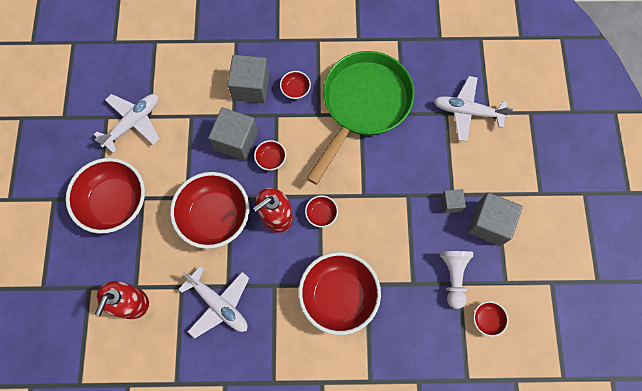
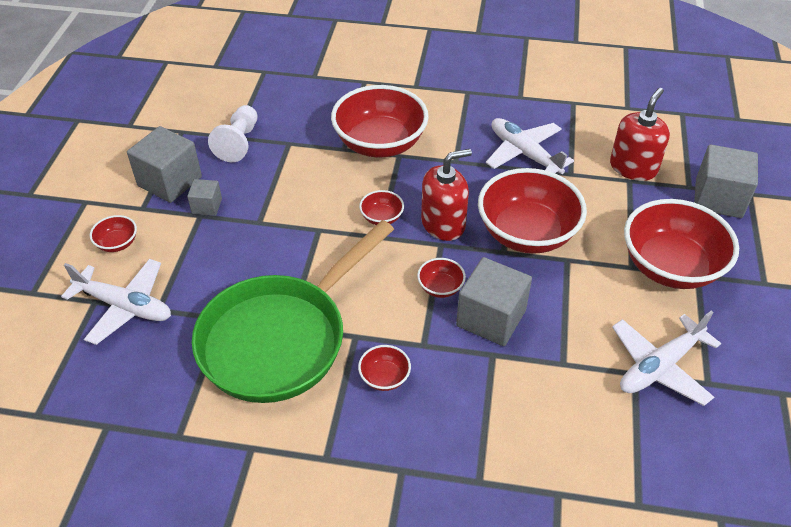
camera: 170 degrees left, 25 degrees down
(251, 87) = (460, 393): grey cube -> grey cube (718, 198)
(487, 319) = (219, 107): red bowl -> red bowl (117, 243)

